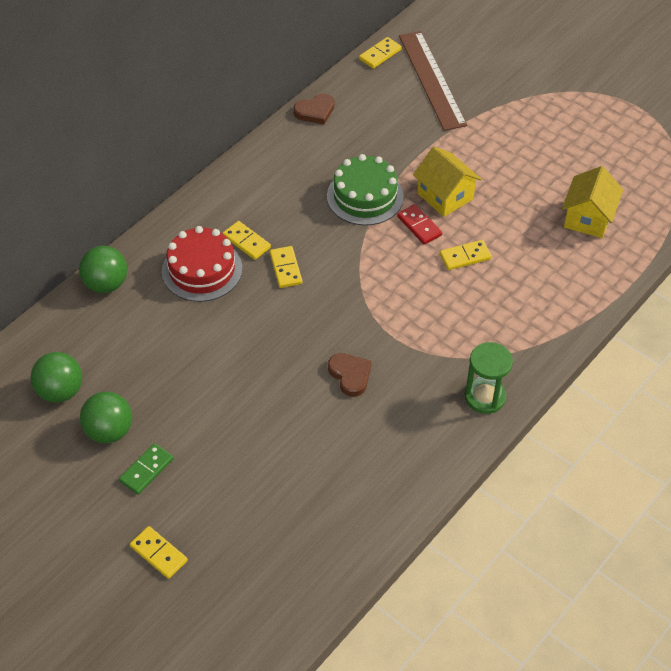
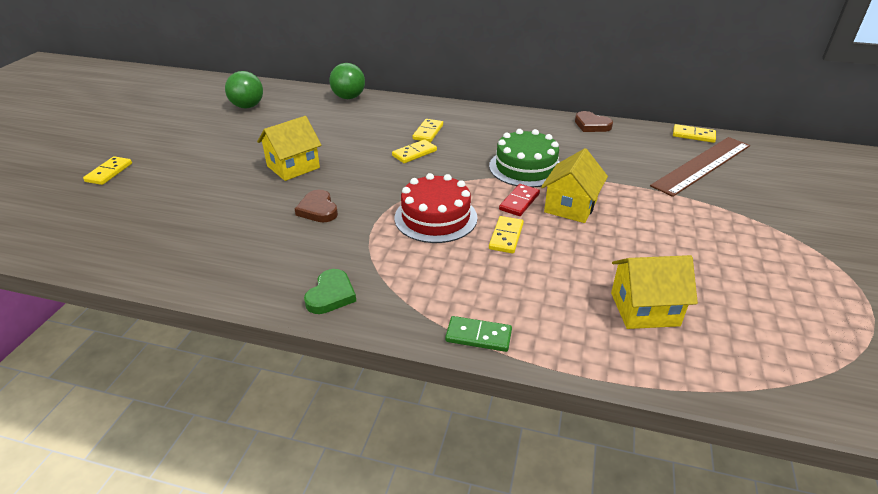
camera: 65 degrees right, 15 degrees down
(109, 431) = (219, 129): green ball -> none
(146, 470) = (187, 149): green domino -> green domino (478, 336)
(202, 270) = (386, 123): red cake -> red cake (435, 217)
(252, 377) = (293, 167): none -> yellow house
(350, 375) = (318, 209): brown heart -> brown heart turned 120 degrees clockwise
(465, 256) = (506, 236): yellow domino -> yellow domino turned 60 degrees clockwise
(485, 397) = (331, 295): green hourglass -> green heart

